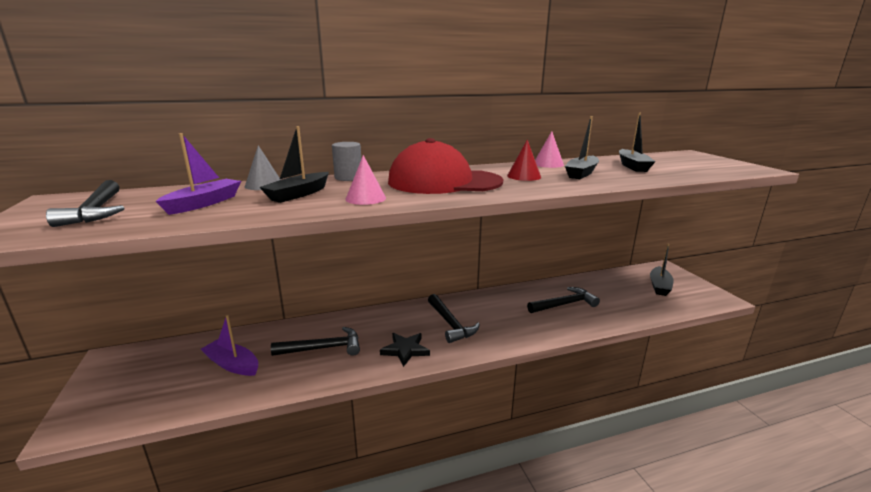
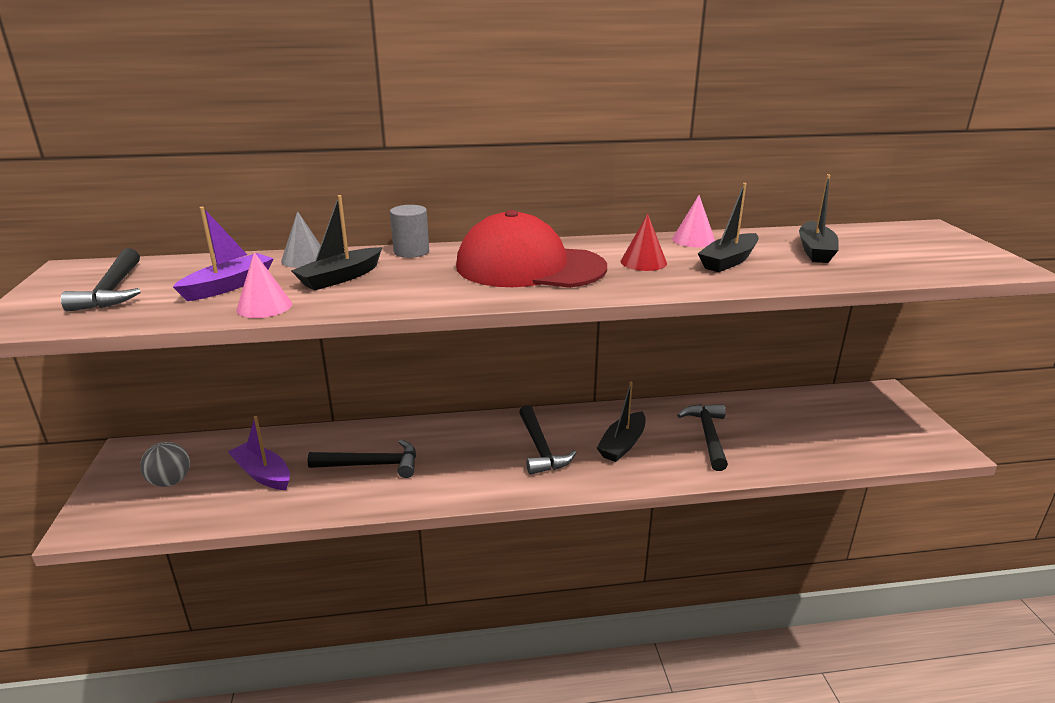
camera: 10 degrees right, 5 degrees up
(150, 379) = (170, 481): none -> grey ball
(365, 198) = (417, 290): pink cone -> pink cone (264, 306)
(405, 350) = (471, 478): black star -> none
(564, 304) = (707, 435): black hammer -> black hammer turned 75 degrees counterclockwise
(659, 286) = (862, 421): black boat -> black boat (622, 444)

